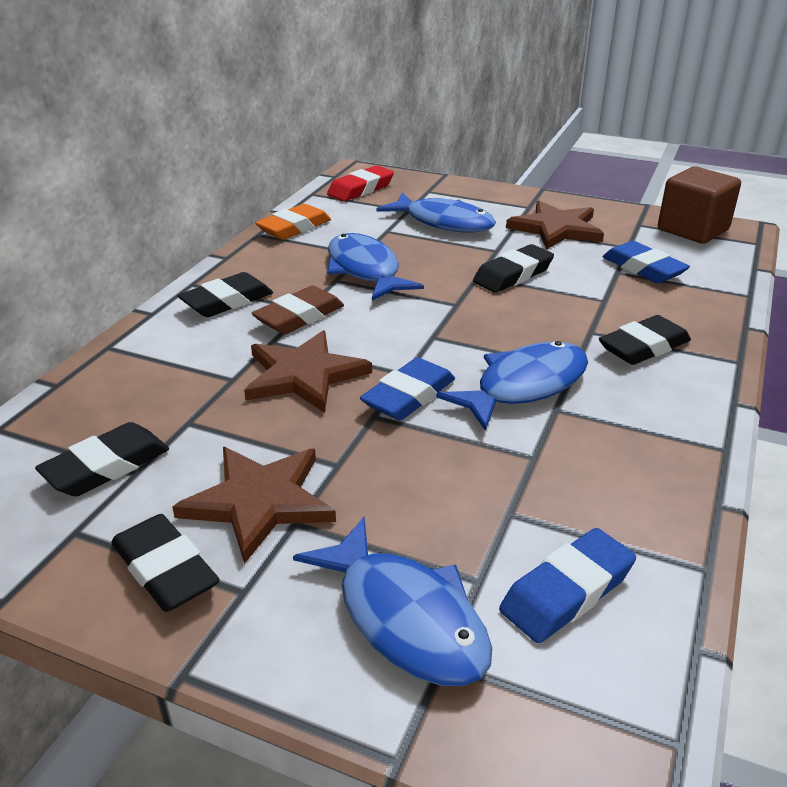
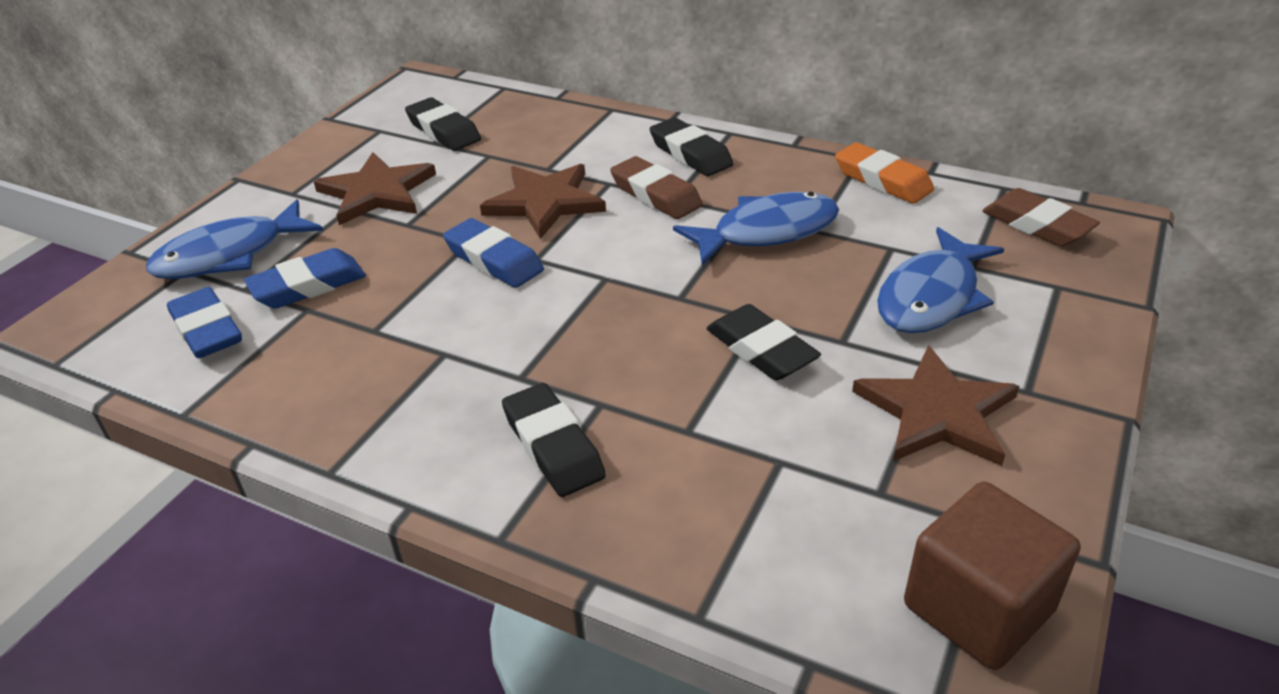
camera: 95 degrees right, 5 degrees up
(165, 569) = (326, 164): black eraser -> none
(361, 189) = (1037, 225): red eraser -> brown eraser
(524, 386) = (491, 334): blue fish -> none
(643, 268) = (792, 494): blue eraser -> blue eraser (308, 286)

